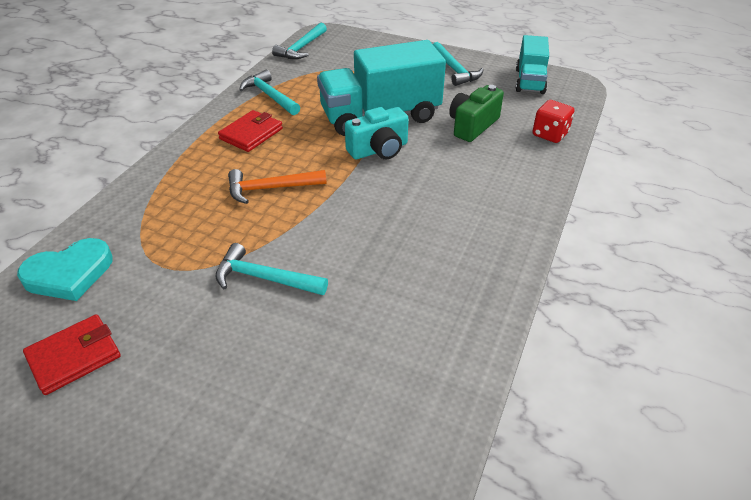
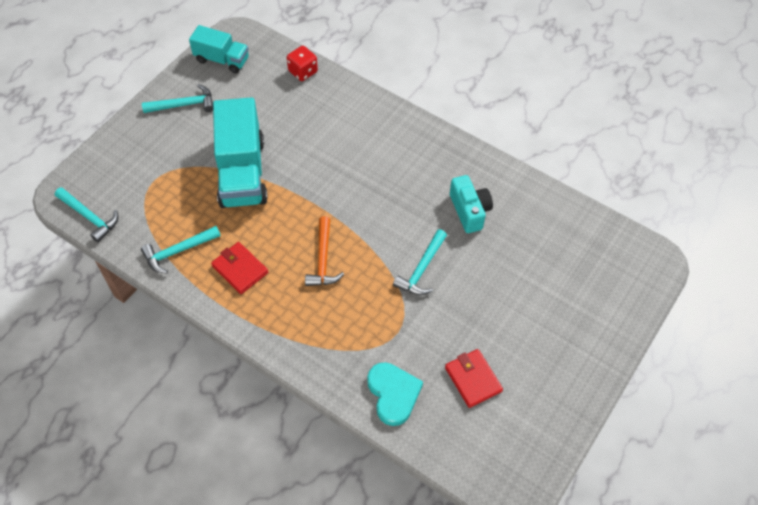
camera: 80 degrees left, 15 degrees up
(379, 150) = (291, 181): turquoise camera -> turquoise camera (469, 211)
(472, 126) = (276, 114): green camera -> none

